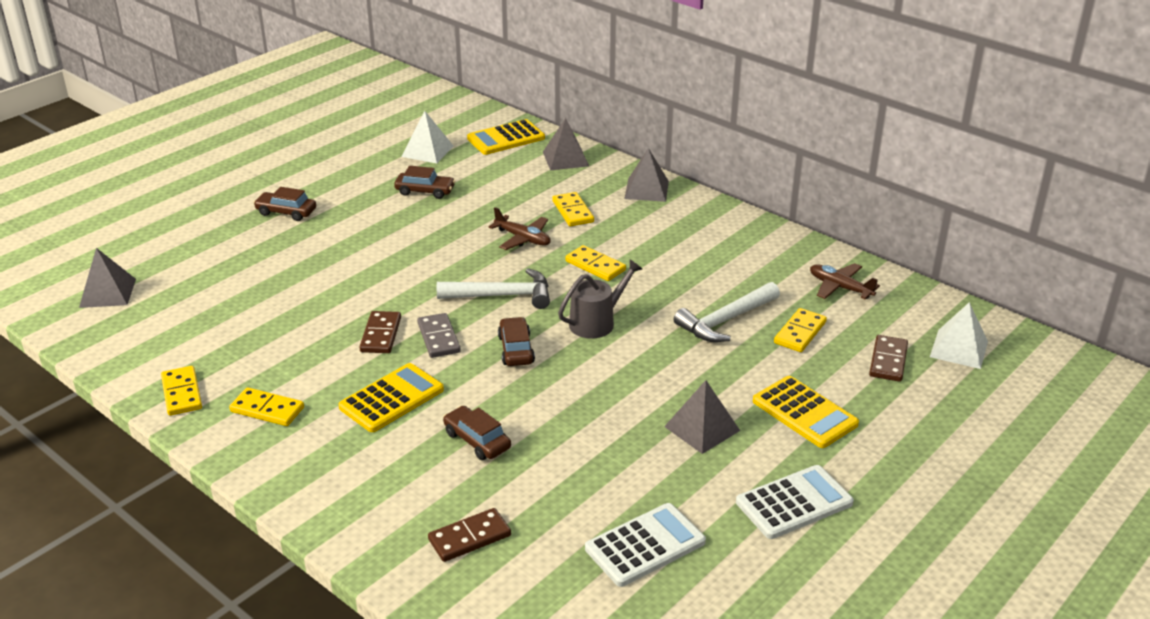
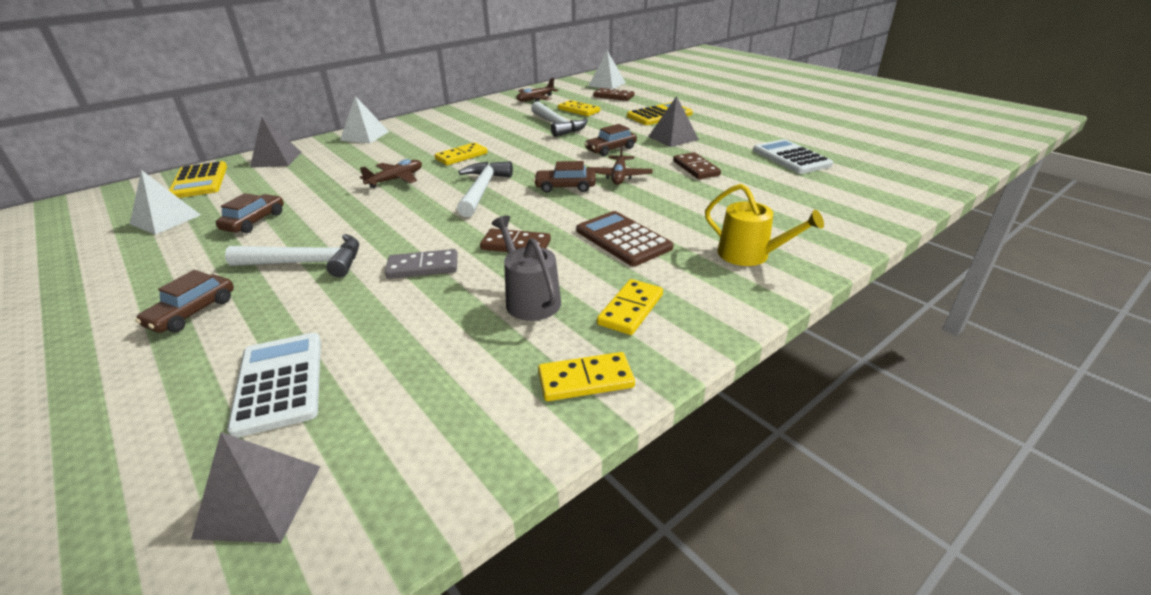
camera: 80 degrees left, 0 degrees up
(352, 236) = (306, 263): none -> white hammer
(357, 485) = (749, 255): none -> yellow watering can
(391, 398) = (623, 239): yellow calculator -> brown calculator
(438, 338) = (534, 217): grey domino -> grey domino (422, 267)
(469, 537) = (802, 209): brown domino -> brown domino (696, 168)
(477, 440) = (685, 204): brown car -> brown car (611, 149)
(552, 386) = (619, 176): none -> brown plane
(573, 212) = (370, 160): yellow domino -> none
(596, 322) = (540, 159): grey watering can -> grey watering can (530, 299)
(646, 190) = (364, 136): grey pyramid -> white pyramid
(794, 503) = (742, 123): white calculator -> white calculator (279, 383)

